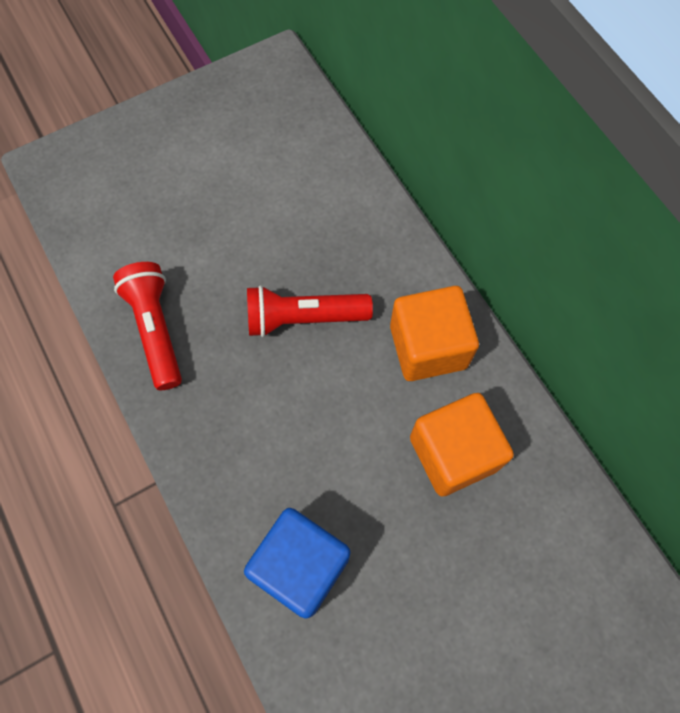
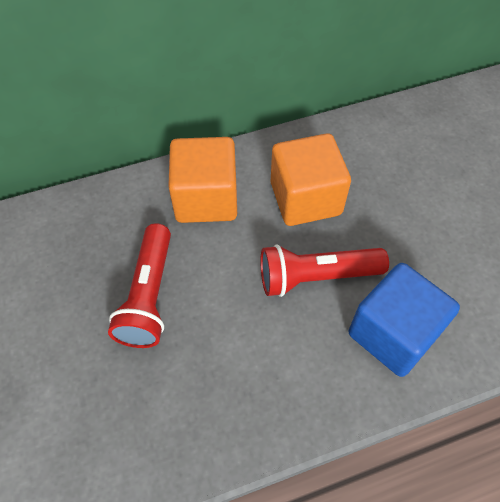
camera: 80 degrees left, 10 degrees down
(156, 330) = (118, 452): red flashlight -> red flashlight (316, 276)

